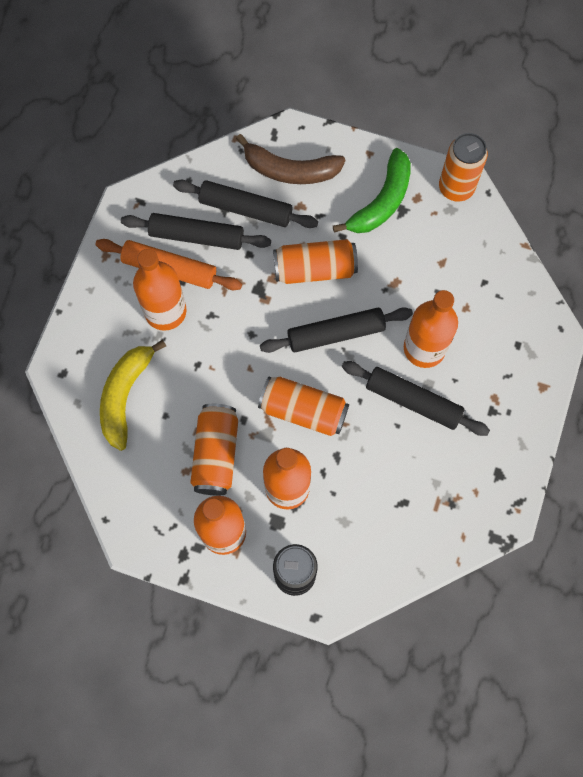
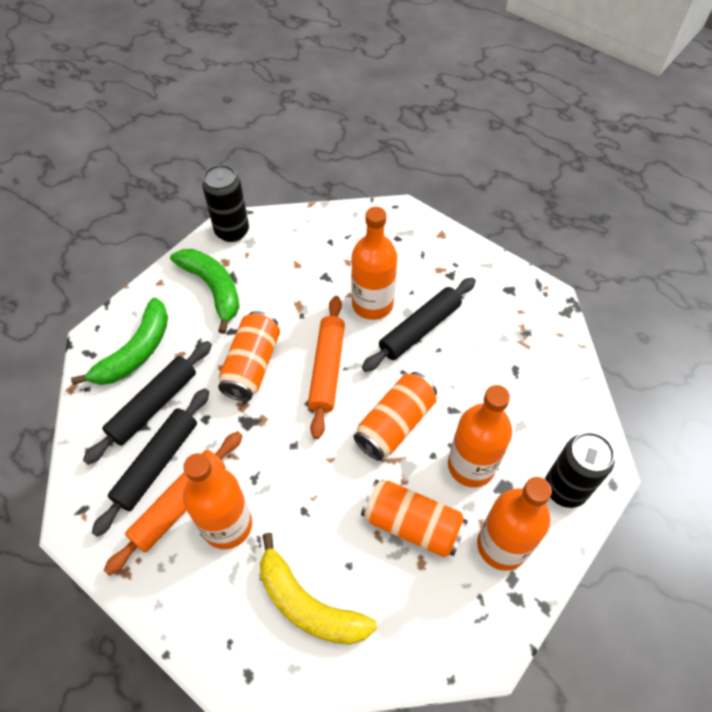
camera: 70 degrees left, 15 degrees down
(290, 170) = (136, 352): brown banana -> green banana
(336, 334) = (327, 369): black rolling pin -> orange rolling pin
(456, 188) = (232, 231): orange can -> black can

